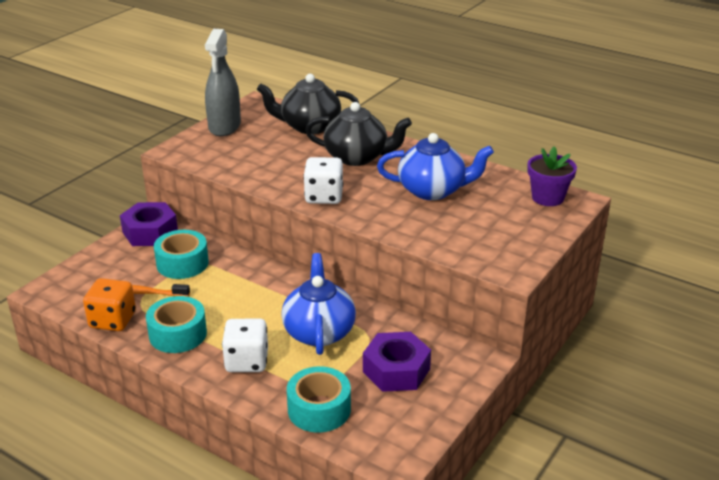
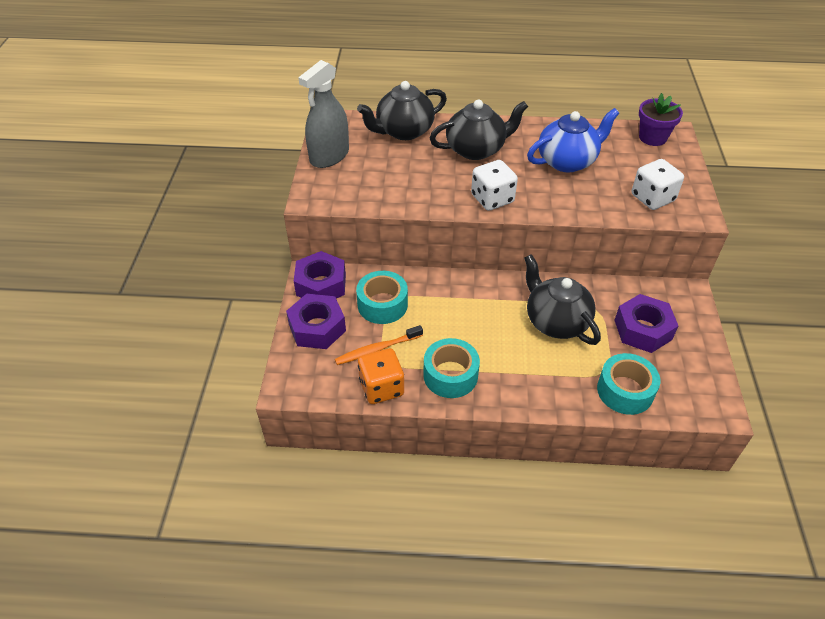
camera: 30 degrees left, 15 degrees up
(112, 260) = (317, 328): none -> purple nut
(224, 126) = (329, 156): grey spray bottle -> grey spray bottle turned 60 degrees clockwise
(247, 361) = (530, 374): white dice -> white dice (652, 198)
(319, 332) = (556, 321): blue teapot -> black teapot

